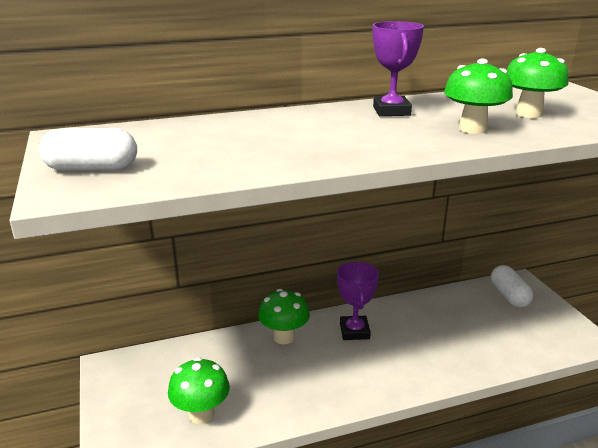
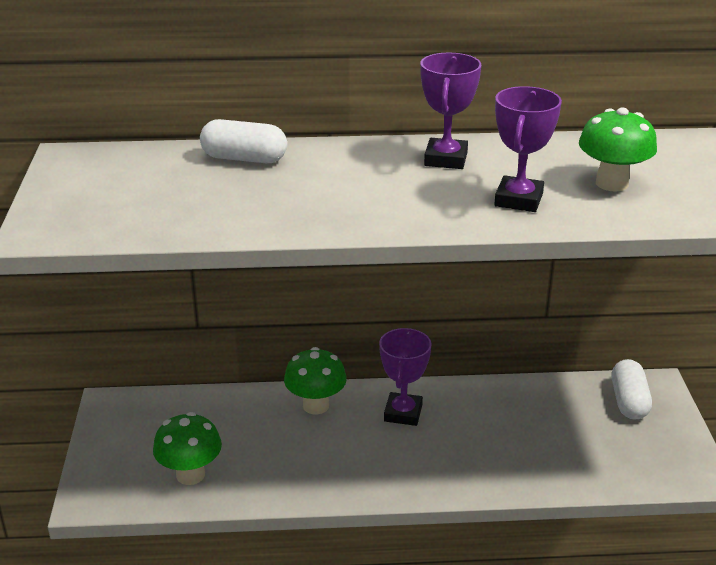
camera: 15 degrees right, 5 degrees up
(92, 168) = (79, 205): white capsule -> white capsule (244, 159)
(472, 129) = (518, 200): green mushroom -> purple trophy

